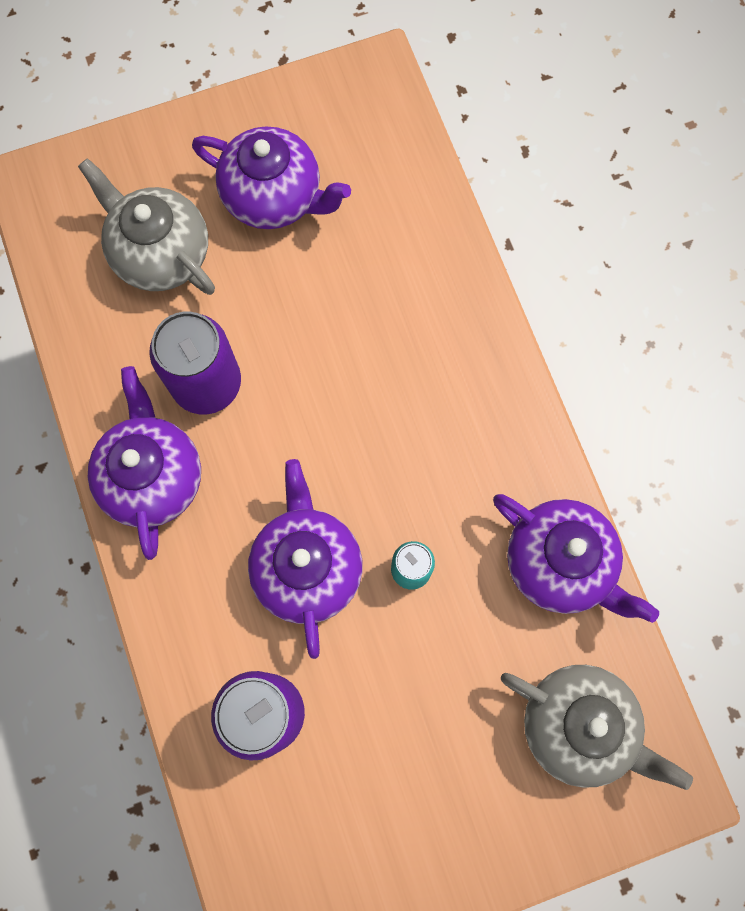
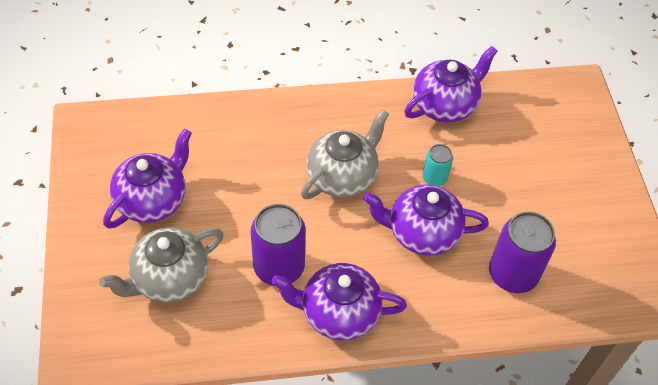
camera: 80 degrees left, 20 degrees down
(579, 726) = (540, 118): grey teapot -> grey teapot (343, 176)

